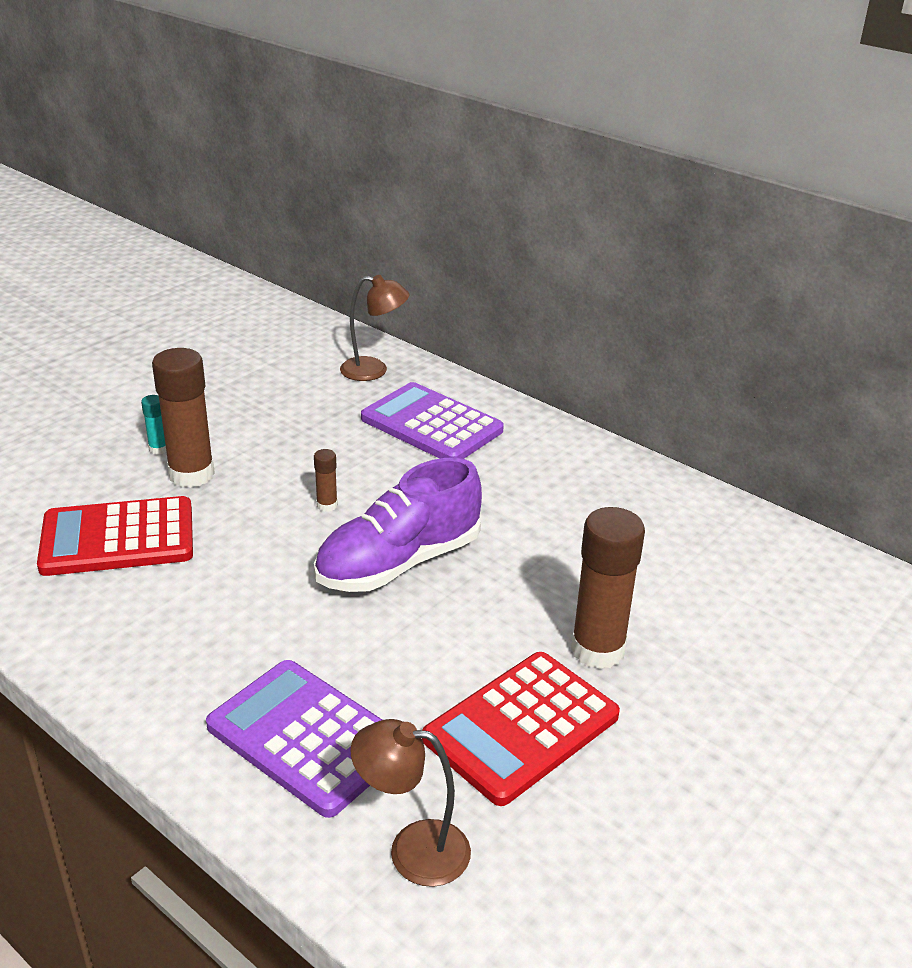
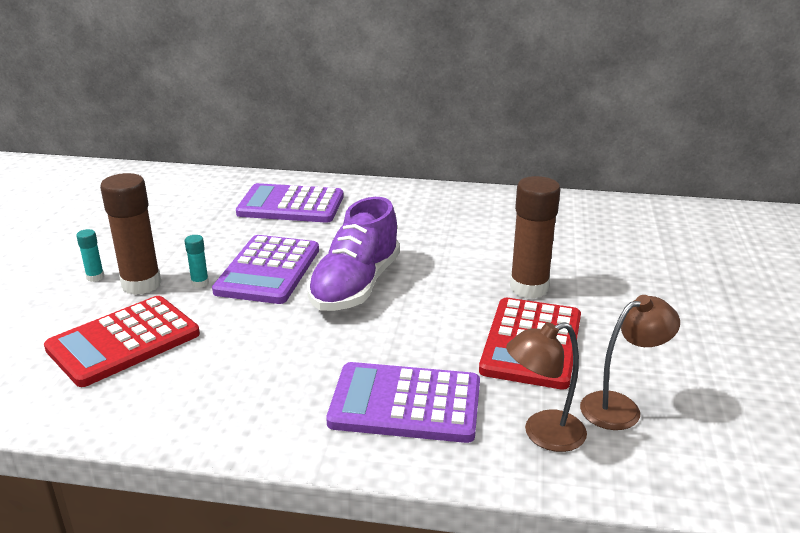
camera: 30 degrees left, 5 degrees down
(246, 495) = (200, 283): none -> turquoise glue stick
(327, 505) = (268, 270): brown glue stick -> purple calculator
(374, 370) = (215, 186): brown lamp -> brown lamp (620, 407)

